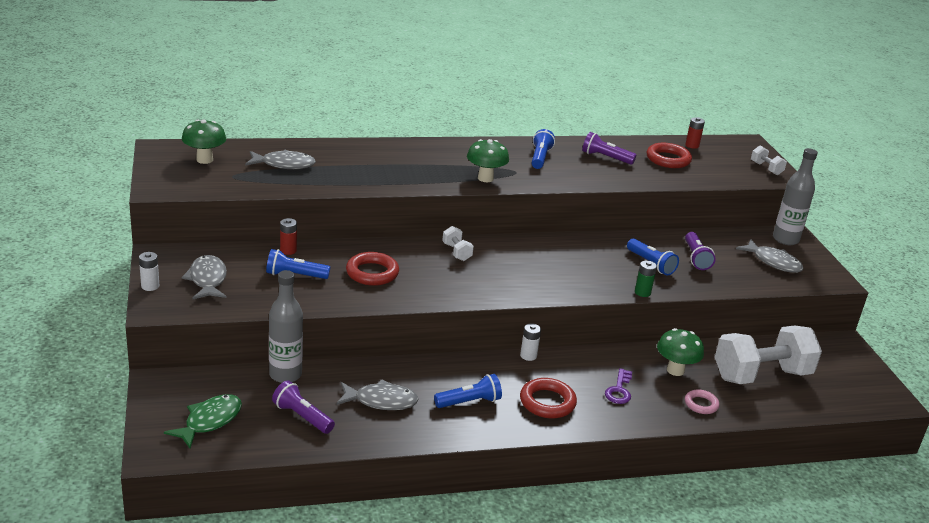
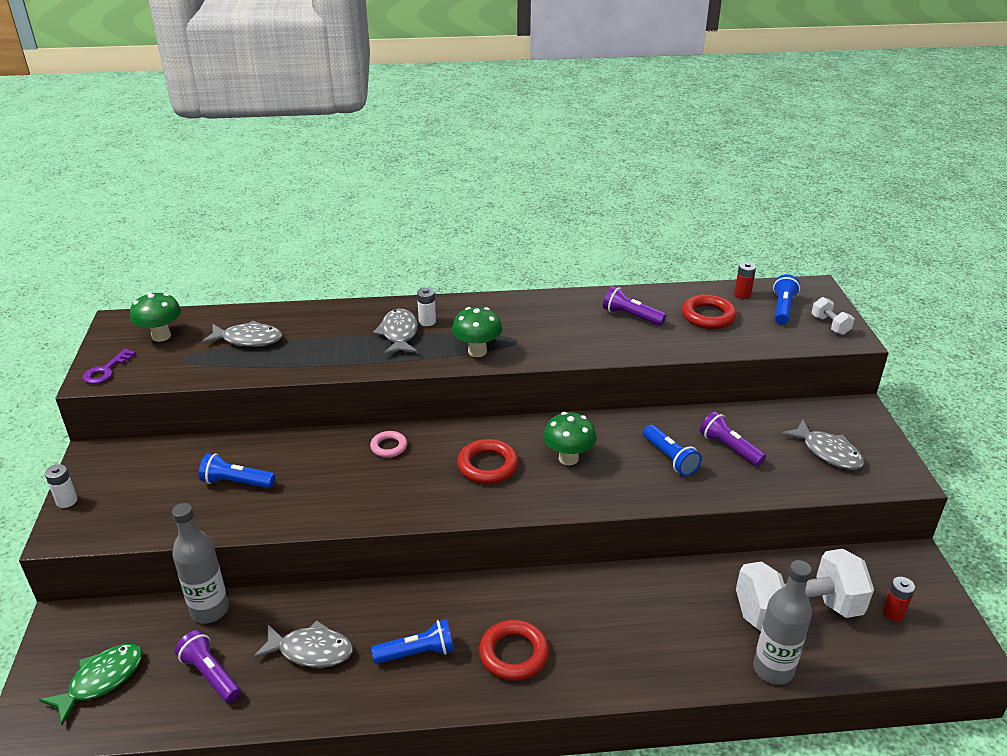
camera: 10 degrees right, 5 degrees up
(207, 279) = (134, 490): grey fish -> grey fish (399, 334)
(288, 250) = (240, 446): red battery -> red battery (893, 613)
(372, 273) = (327, 477): red ring -> red ring (487, 466)
(456, 252) = (436, 445): white dumbbell -> none
(528, 356) = (506, 581): white battery -> white battery (427, 321)
(540, 158) = (551, 319): blue flashlight -> blue flashlight (782, 308)
(619, 390) = (608, 635): purple key -> purple key (106, 370)
(642, 292) = (650, 502): green battery -> none
(675, 370) = (686, 603): green mushroom -> green mushroom (568, 458)
(696, 258) = (729, 448): purple flashlight -> purple flashlight turned 135 degrees clockwise
(701, 404) = (710, 658): pink ring -> pink ring (389, 447)
(785, 239) = (849, 417): grey bottle -> grey bottle (773, 669)

